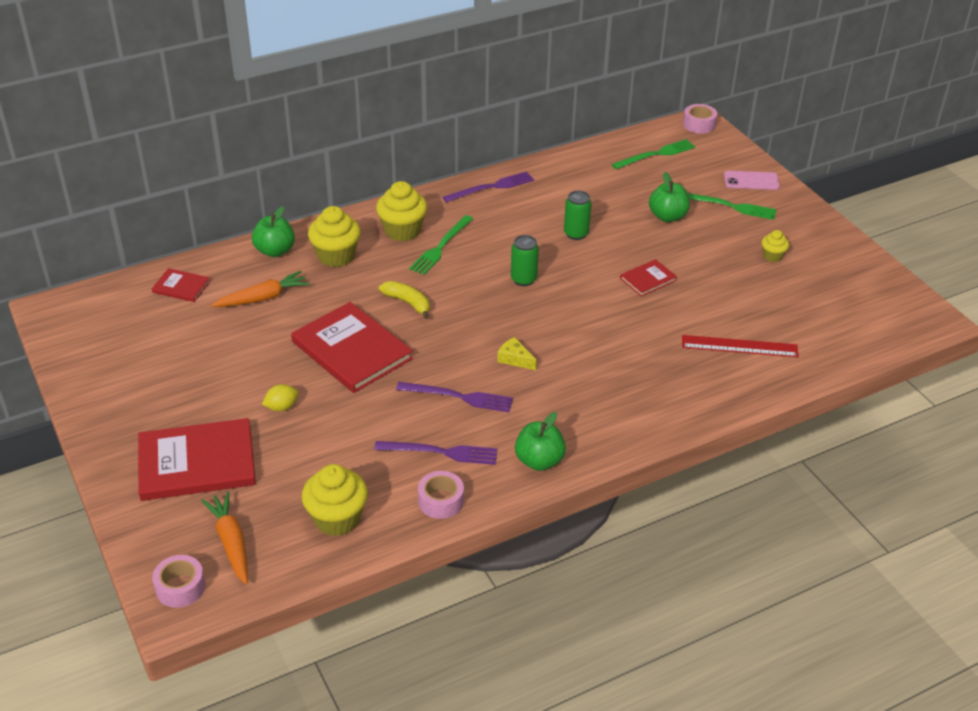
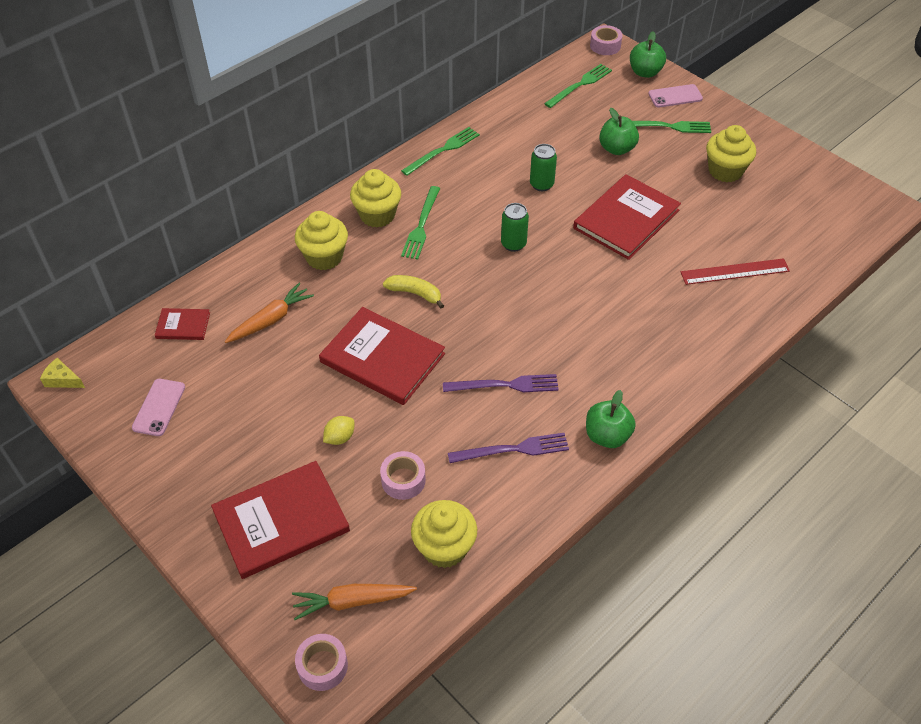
camera: 15 degrees left, 10 degrees up
(130, 348) = (159, 407): none -> pink phone
(231, 542) = (352, 601): orange carrot -> orange carrot turned 60 degrees counterclockwise
(275, 251) = (261, 264): green apple -> green apple (645, 72)
(441, 501) = (534, 502): pink tape -> pink tape (403, 480)
(491, 187) = (443, 150): purple fork -> green fork
(515, 359) = (540, 332): yellow cheese -> yellow cheese (62, 380)
(648, 279) = (626, 219): red book -> red book, size x2.05
(772, 256) = (725, 171): yellow cupcake -> yellow cupcake, size x1.89

